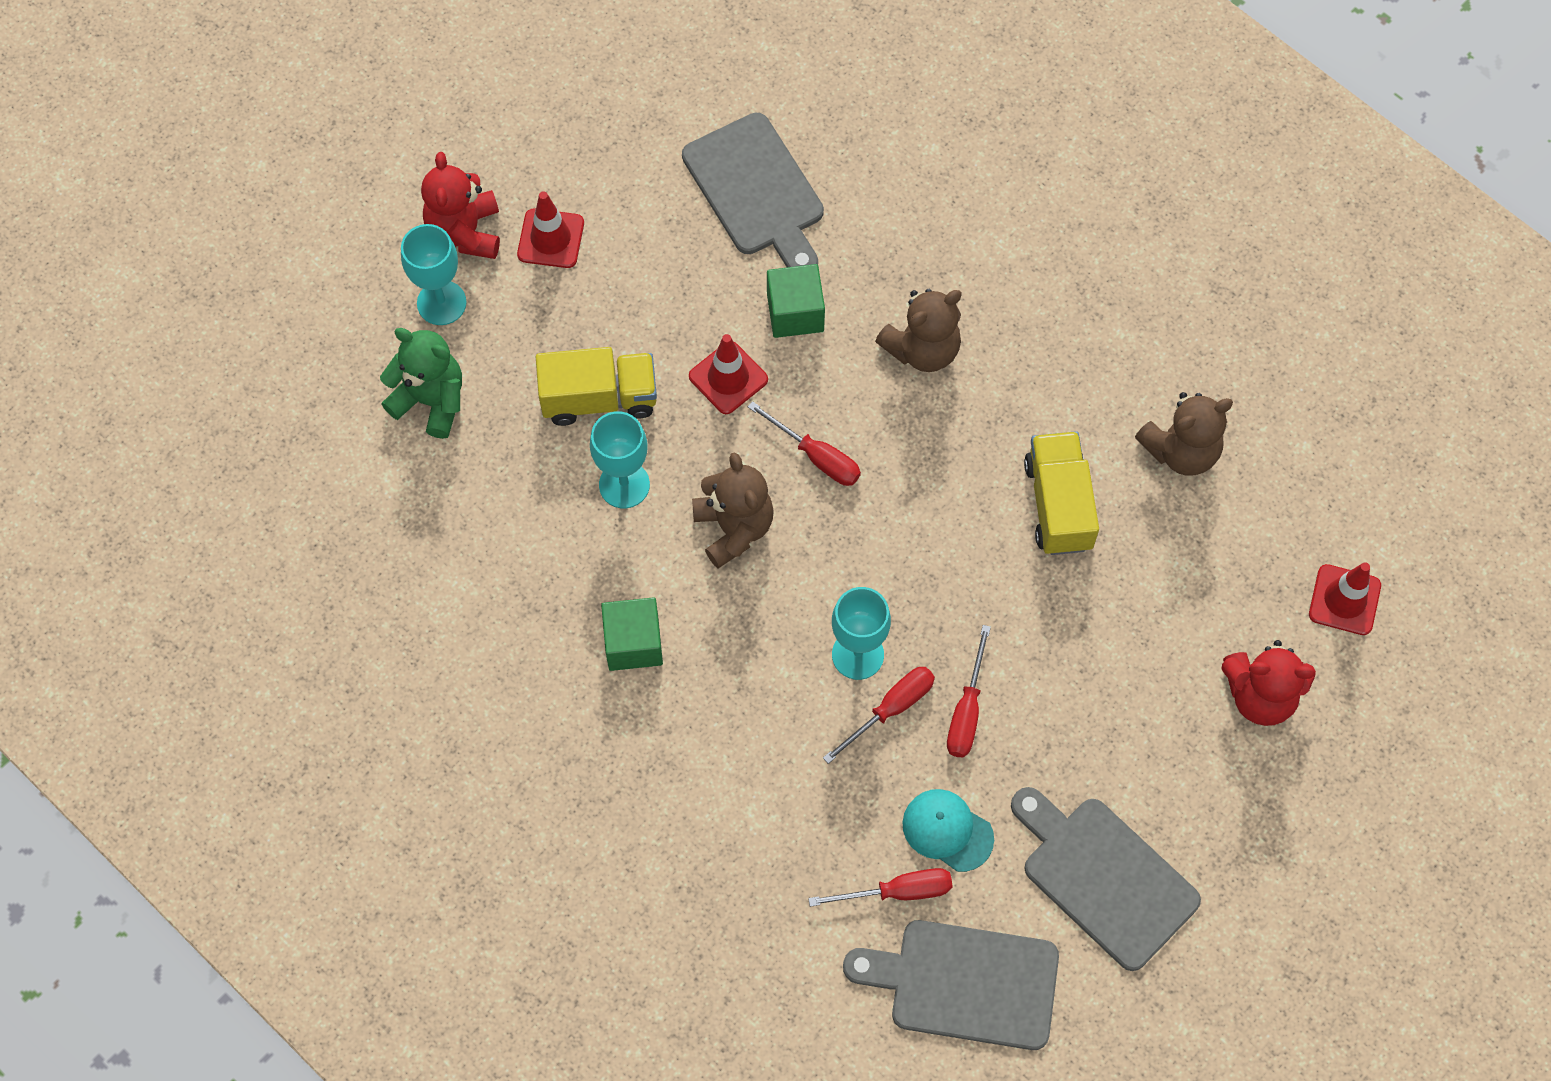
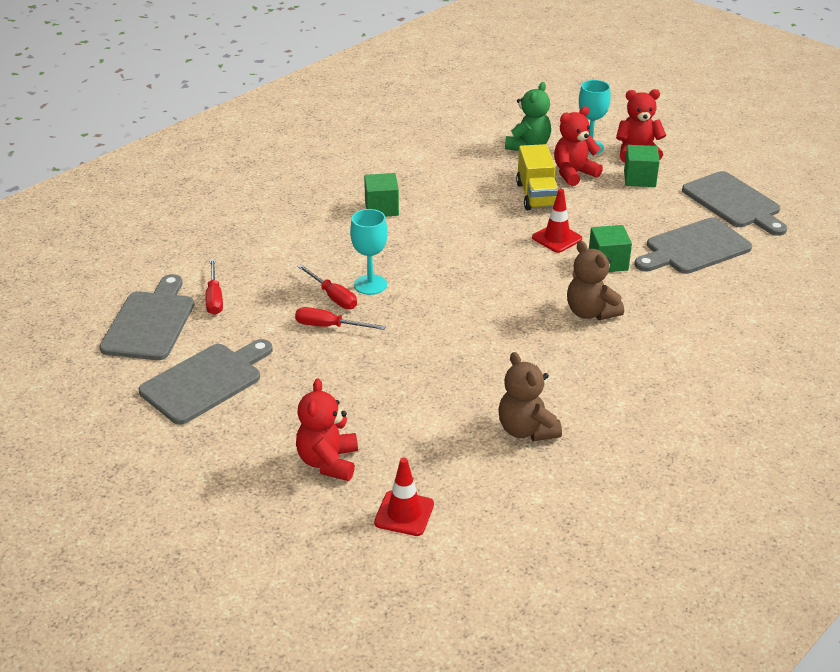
camera: 90 degrees right, 30 degrees down
(530, 336) = (573, 173): none -> red teddy bear
(551, 239) = (639, 179): red traffic cone -> green cube
(624, 485) = (481, 204): turquoise goblet -> none
(628, 116) = (733, 202): none -> grey cutting board
(734, 528) = (455, 240): brown teddy bear -> none
(816, 456) = (506, 270): red screwdriver -> none
(947, 830) = (250, 317): turquoise cap -> none
(1058, 504) = (478, 369): yellow truck -> none

